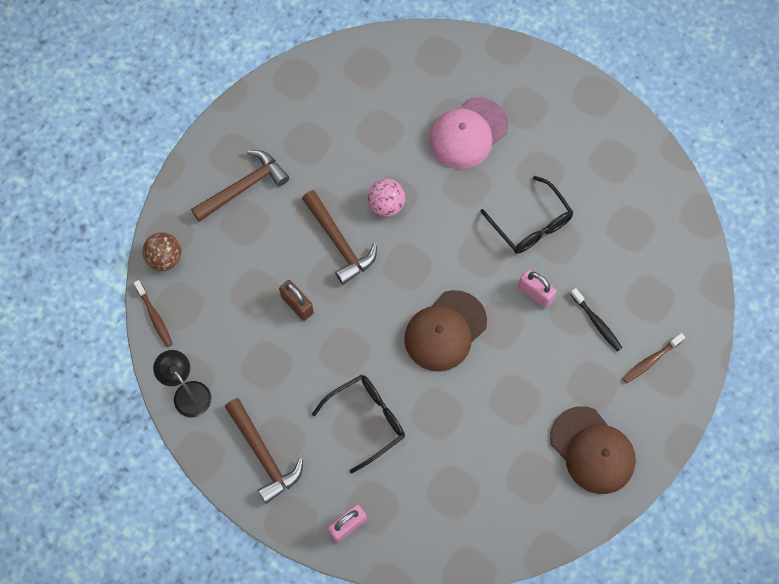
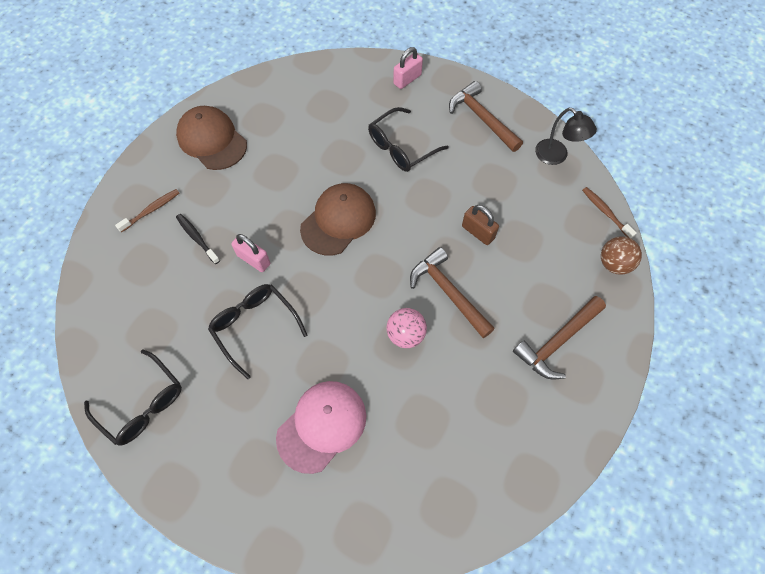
camera: 175 degrees right, 5 degrees down
(629, 164) = (142, 404): none -> black glasses

